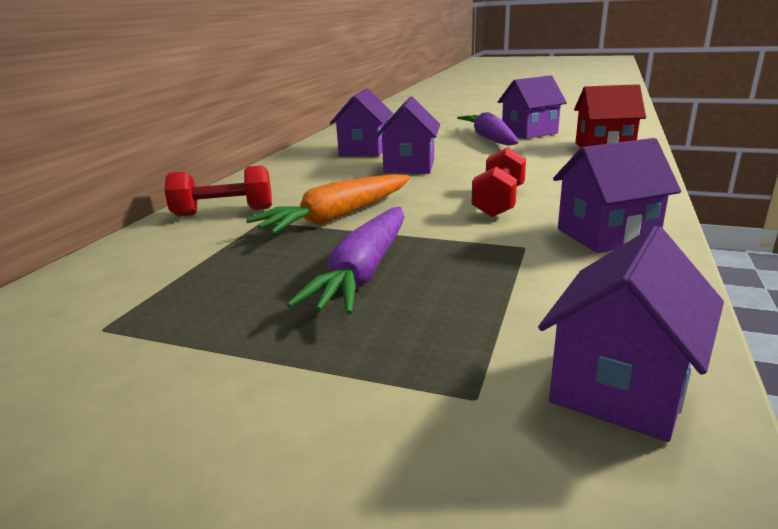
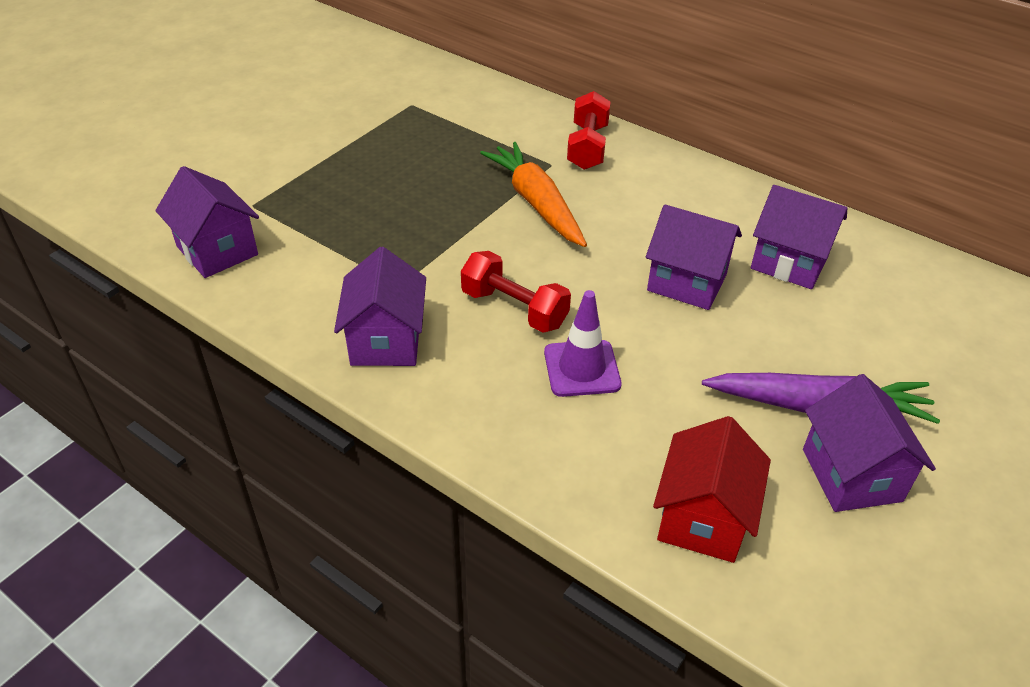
camera: 105 degrees right, 20 degrees up
(364, 272) = (414, 197): purple carrot -> none
(534, 178) = (582, 368): none -> purple traffic cone

